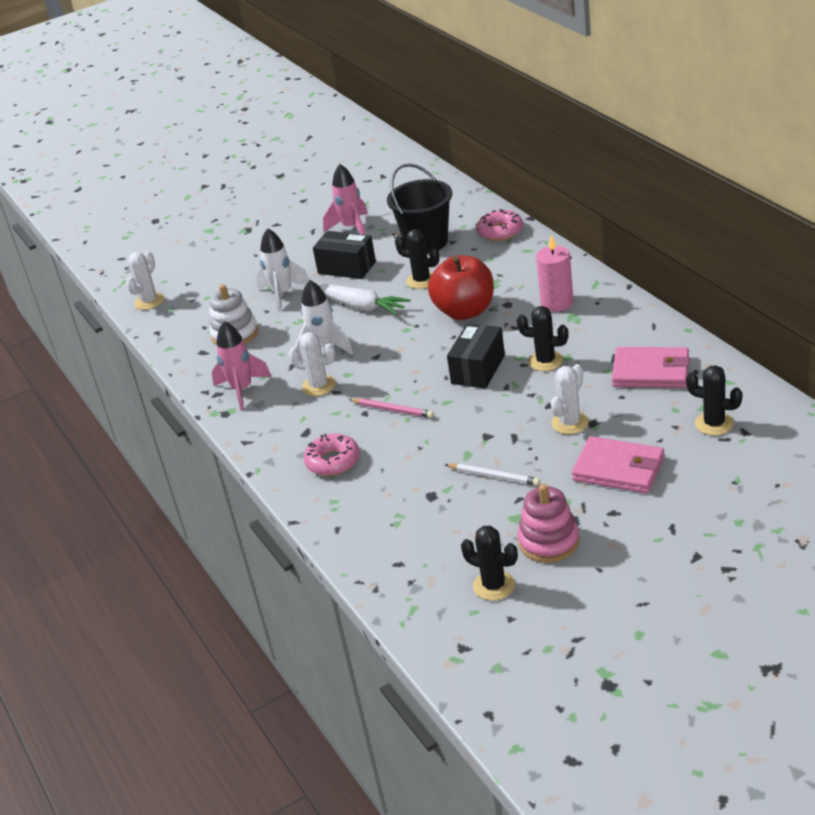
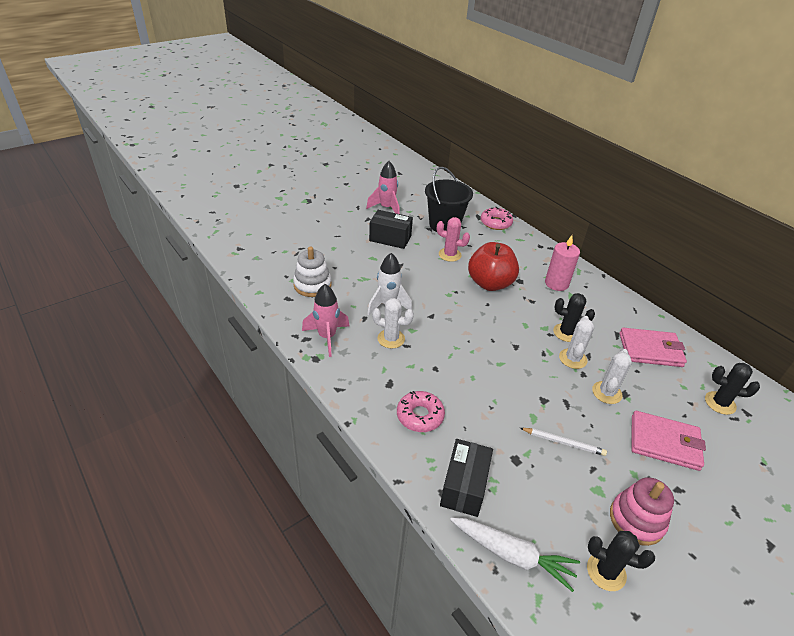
camera: 15 degrees left, 5 degrees up
(149, 301) = (238, 249): white cactus -> white cactus (573, 359)
(282, 294) = (345, 255): white rocket -> none
(362, 306) = (409, 271): white carrot -> white carrot (512, 555)
(393, 410) = (458, 367): pink pencil -> none
(422, 280) = (449, 255): black cactus -> pink cactus
(478, 369) = (516, 335): black box -> black box (464, 486)

